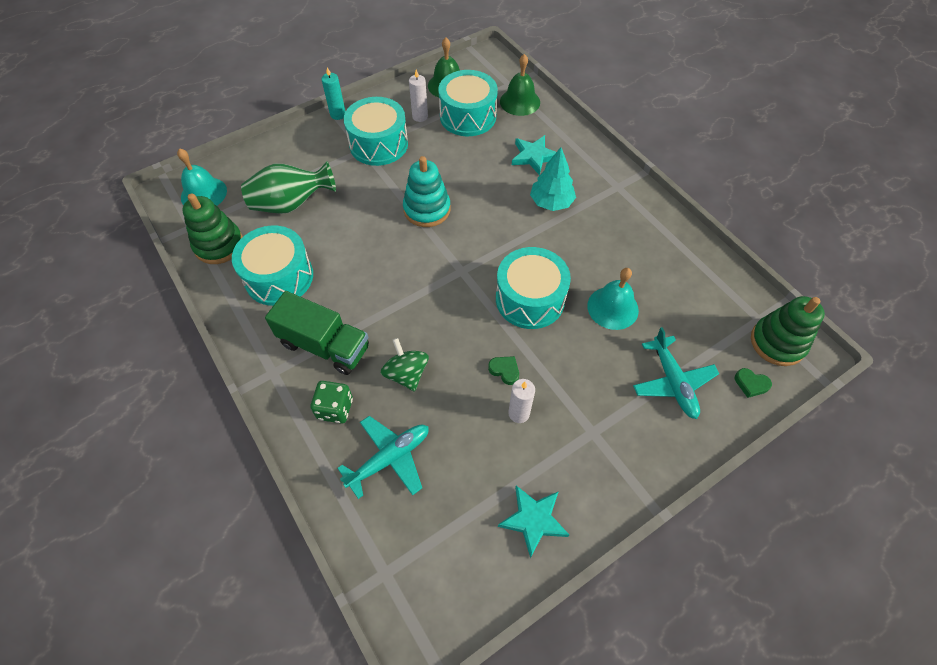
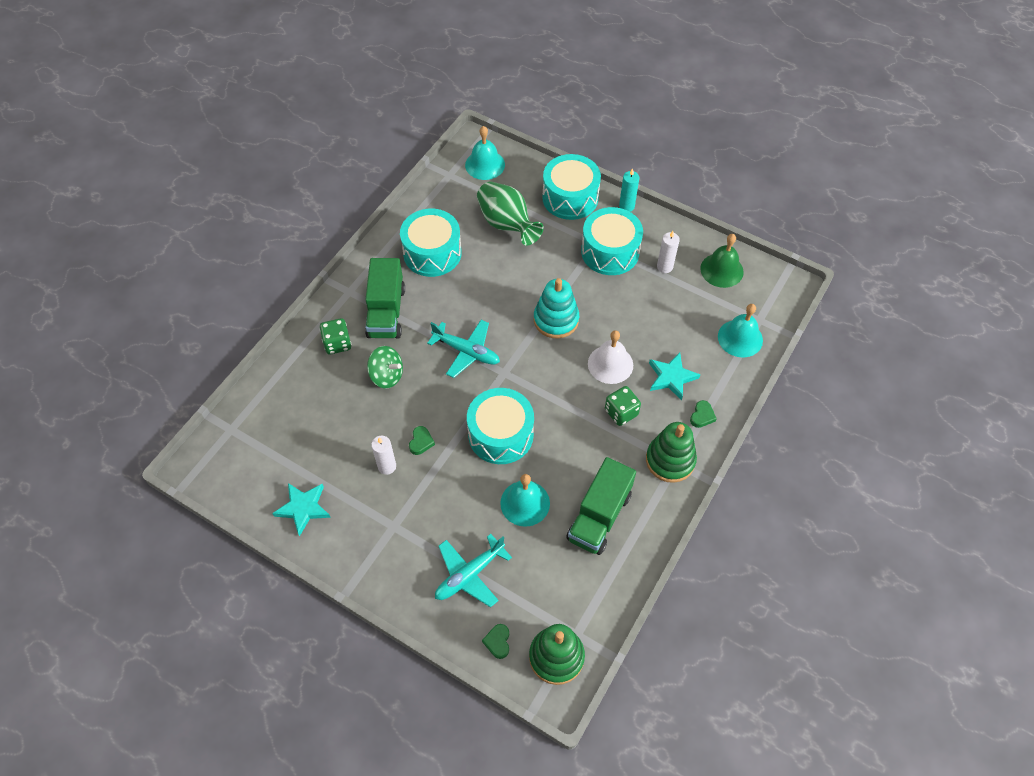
camera: 65 degrees right, 0 degrees up
(219, 245) = (441, 201): green stacking toy -> green stacking toy (670, 460)
(390, 458) = (313, 395): turquoise plane -> turquoise plane (466, 352)
(406, 374) = (387, 375): green spinning top -> green spinning top turned 75 degrees clockwise
(468, 116) = (690, 303): turquoise drum -> turquoise drum (570, 198)
(497, 190) = (610, 364): none -> white bell
(520, 101) = (740, 338): green bell -> turquoise bell
(551, 202) = (621, 412): turquoise tree -> green dice
(581, 153) = (702, 416): none -> green heart
(648, 258) = (599, 516): none -> green truck

